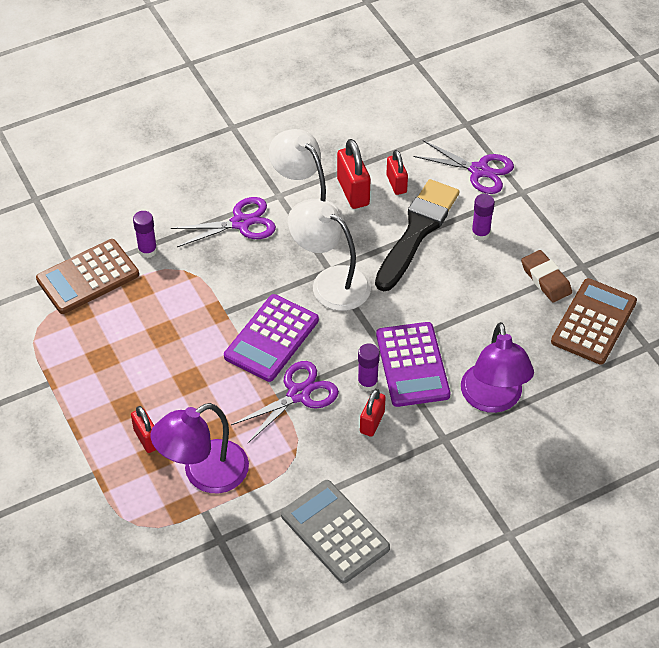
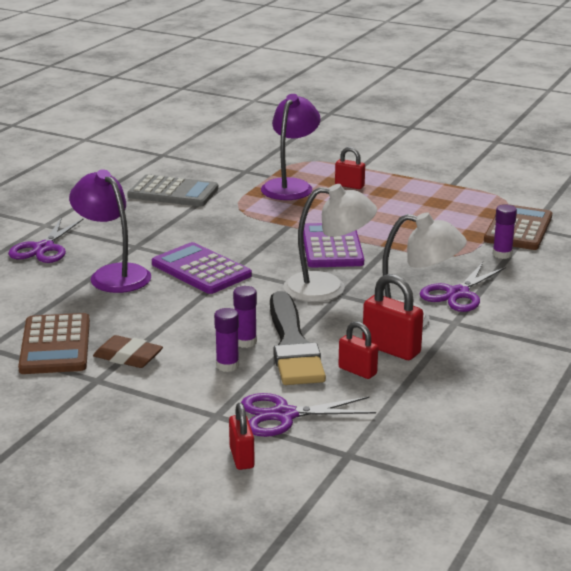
camera: 145 degrees right, 25 degrees down
(298, 394) = (273, 231): purple scissors -> purple scissors (43, 248)
(367, 383) = (227, 251): purple glue stick -> purple glue stick (245, 342)
(372, 422) = (200, 236): red padlock -> red padlock (242, 457)

